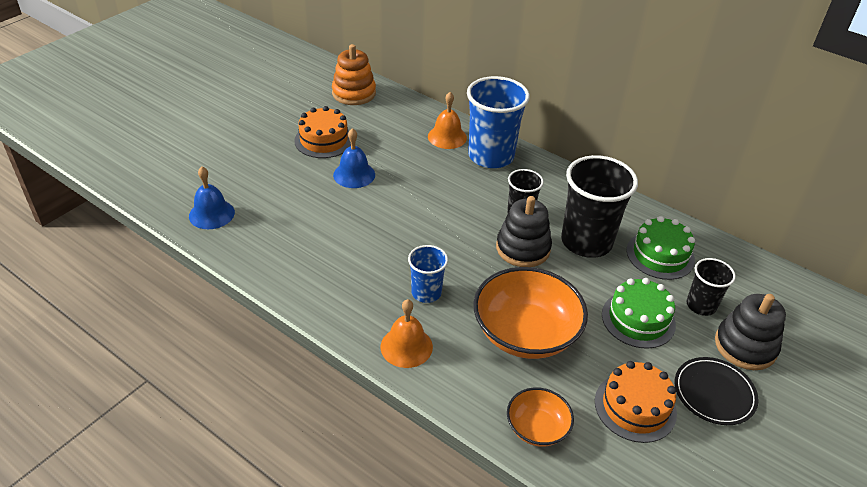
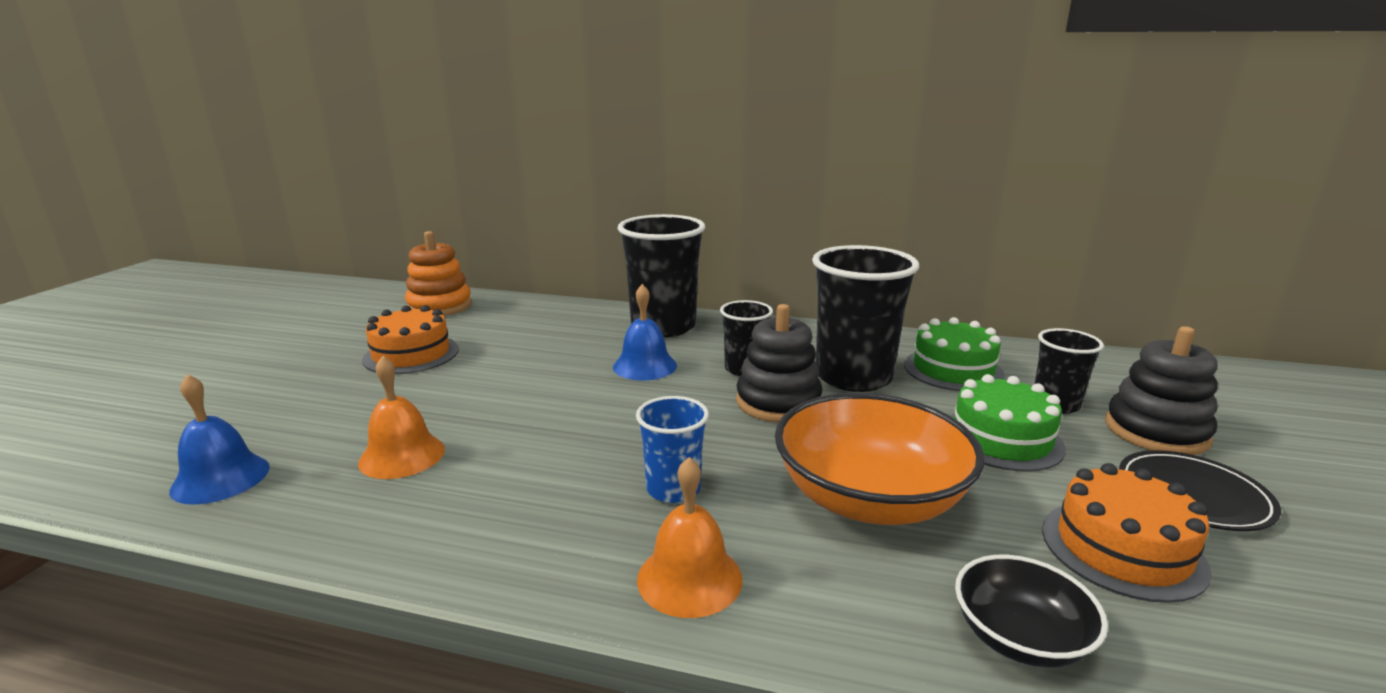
camera: 20 degrees left, 20 degrees down
(354, 174) = (475, 379): blue bell -> blue bell (645, 366)
(447, 137) = (593, 321): orange bell -> orange bell (402, 455)
(491, 156) = (663, 327): blue cup -> black cup
(537, 428) = (1020, 638): orange bowl -> black bowl

